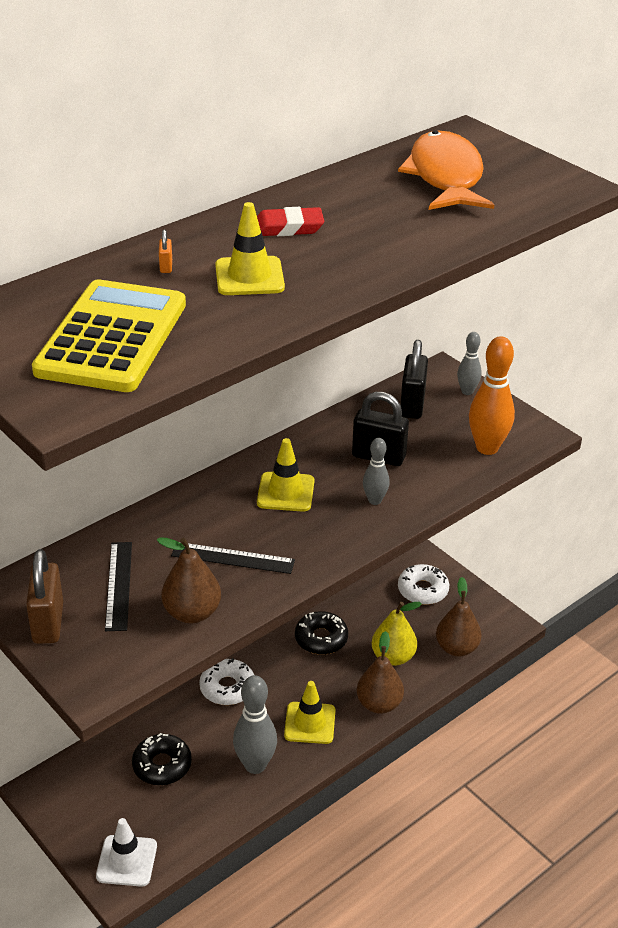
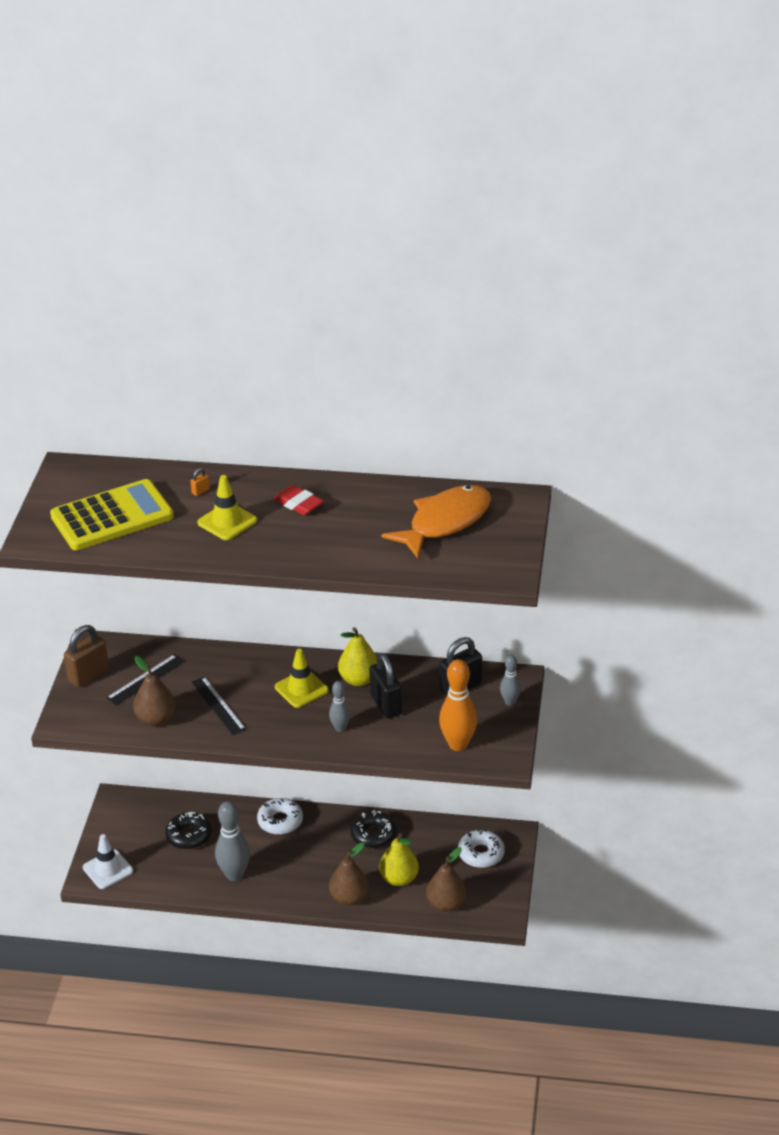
camera: 50 degrees right, 0 degrees up
(310, 723) = (295, 876): yellow traffic cone -> none
(322, 452) = (359, 679): none -> yellow pear

